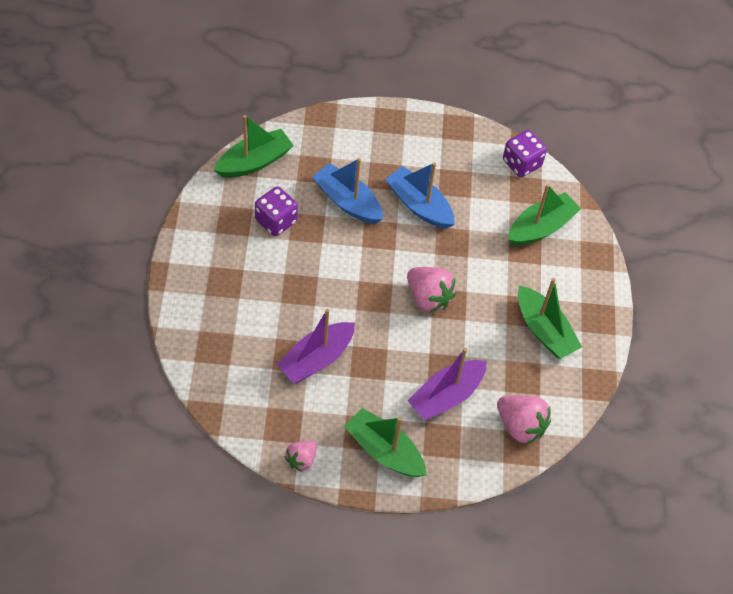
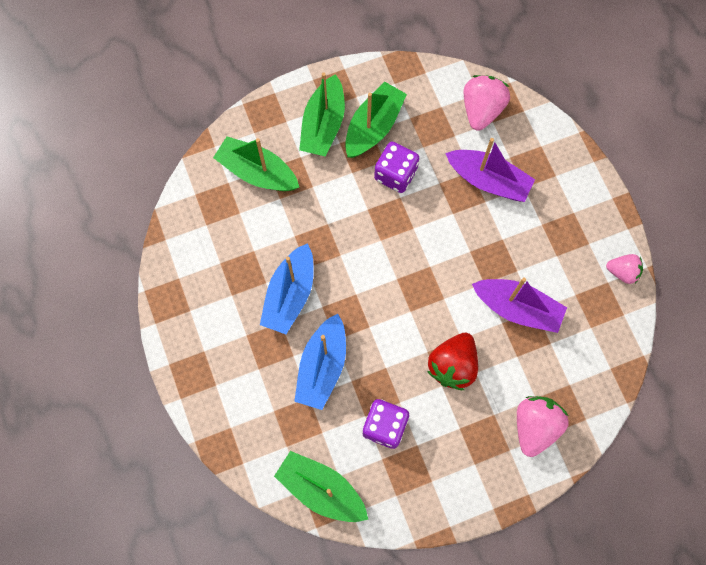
camera: 110 degrees left, 15 degrees up
(296, 288) = (452, 365): none -> red strawberry
(384, 451) = (571, 208): green boat -> green boat (323, 125)
(428, 298) = (394, 239): pink strawberry -> pink strawberry (535, 426)
(521, 163) = (185, 219): purple dice -> purple dice (395, 174)

